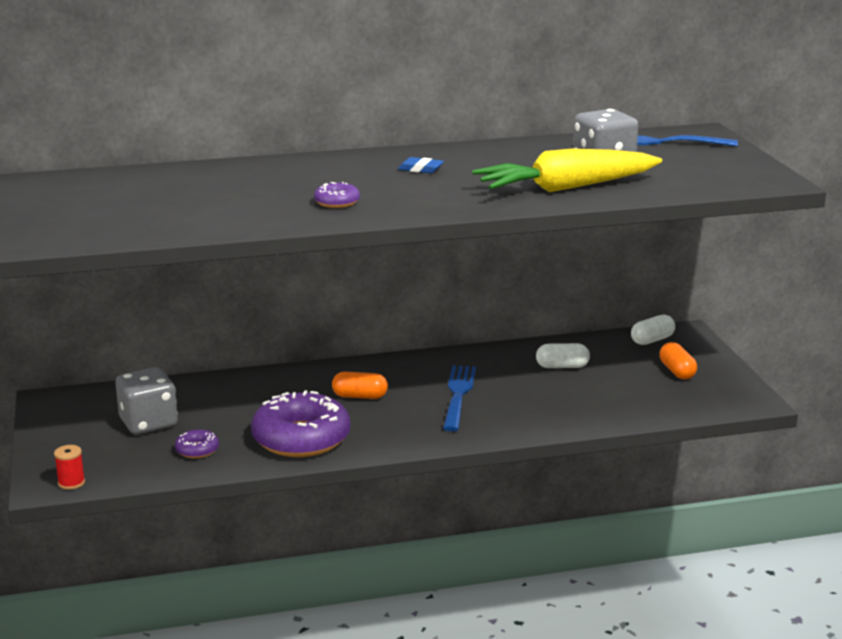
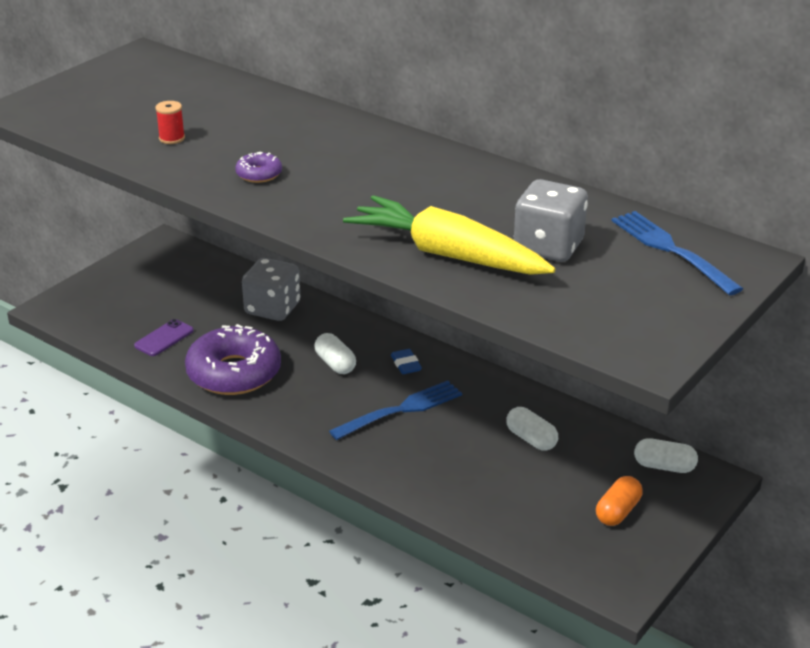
camera: 50 degrees right, 10 degrees up
(71, 483) = (63, 315): red spool -> red spool (172, 138)
(148, 423) = (178, 297): grey dice -> grey dice (272, 309)
(197, 450) = (164, 338): purple donut -> purple phone
(360, 396) = (335, 364): orange capsule -> white capsule
(420, 169) = (395, 172): blue eraser -> blue eraser (406, 364)

